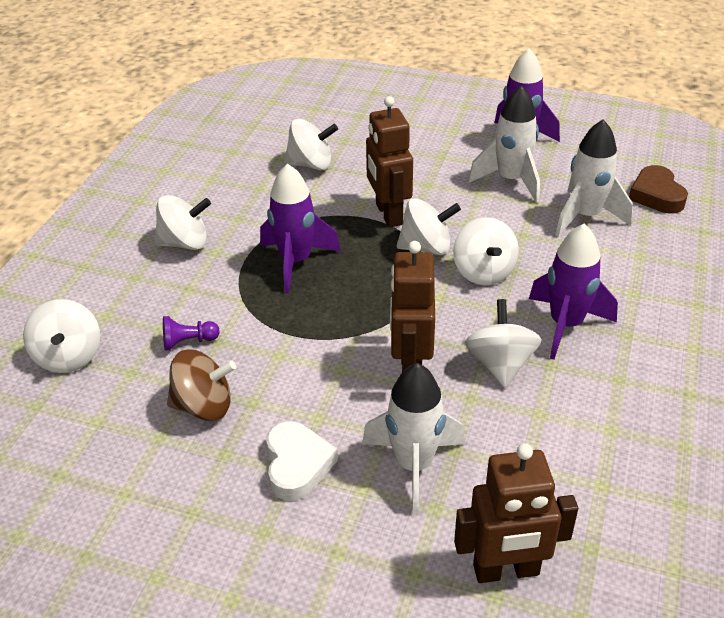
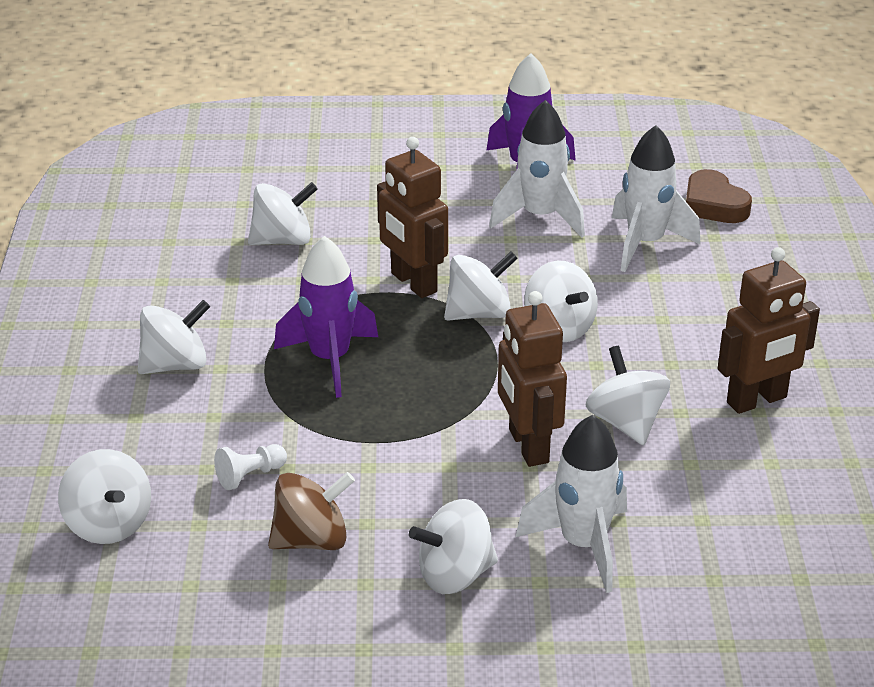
camera: 20 degrees left, 5 degrees down
(188, 342) = (250, 475): purple pawn -> white pawn
(297, 465) = (455, 574): white heart -> white spinning top
(506, 570) = (727, 619): brown robot -> brown robot (757, 400)
(566, 325) = (677, 367): purple rocket -> none

